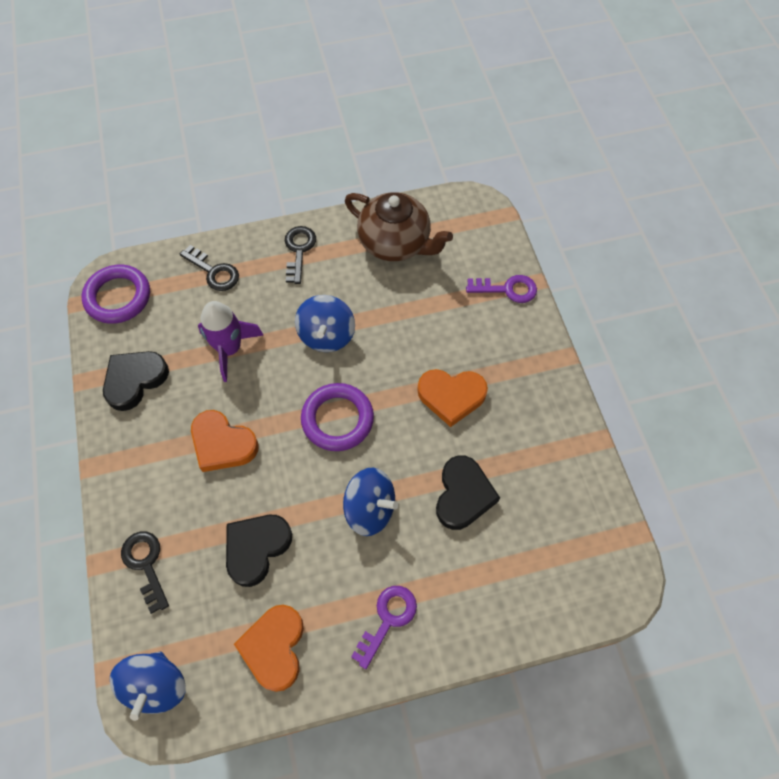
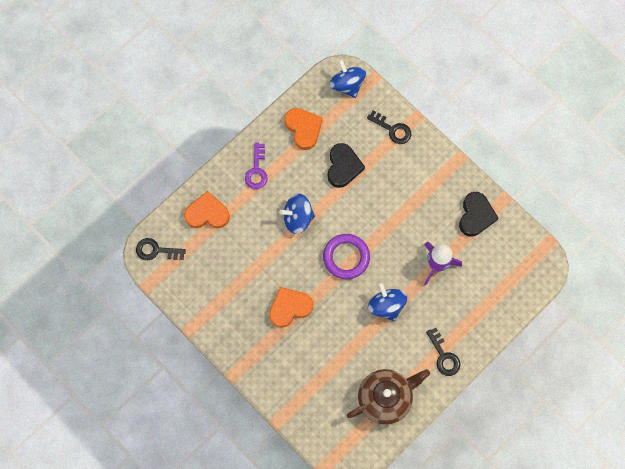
camera: 150 degrees right, 10 degrees up
(118, 297) = (529, 259): purple ring -> none
(214, 272) = (485, 309): black key -> black key (156, 250)
(223, 444) = (399, 208): orange heart -> orange heart (207, 213)
(395, 243) = (385, 398): brown teapot -> brown teapot turned 150 degrees clockwise
(463, 495) = (252, 253): black heart -> none
(507, 289) = (294, 403): purple key -> none

